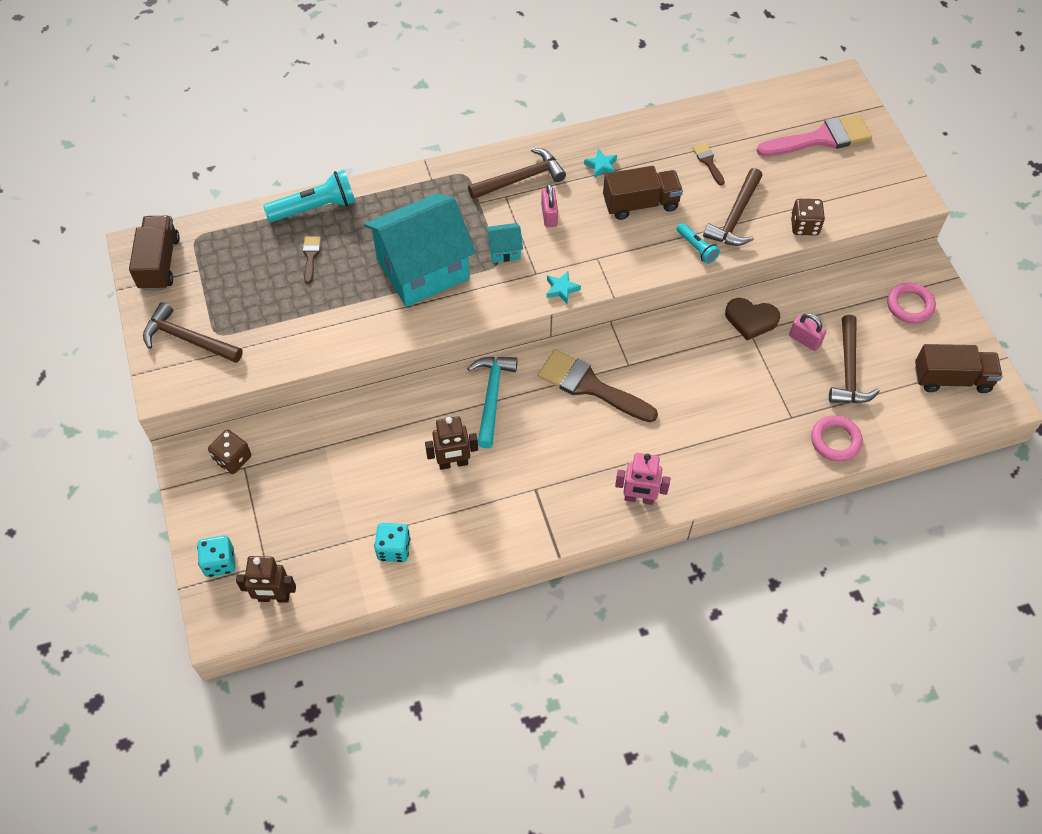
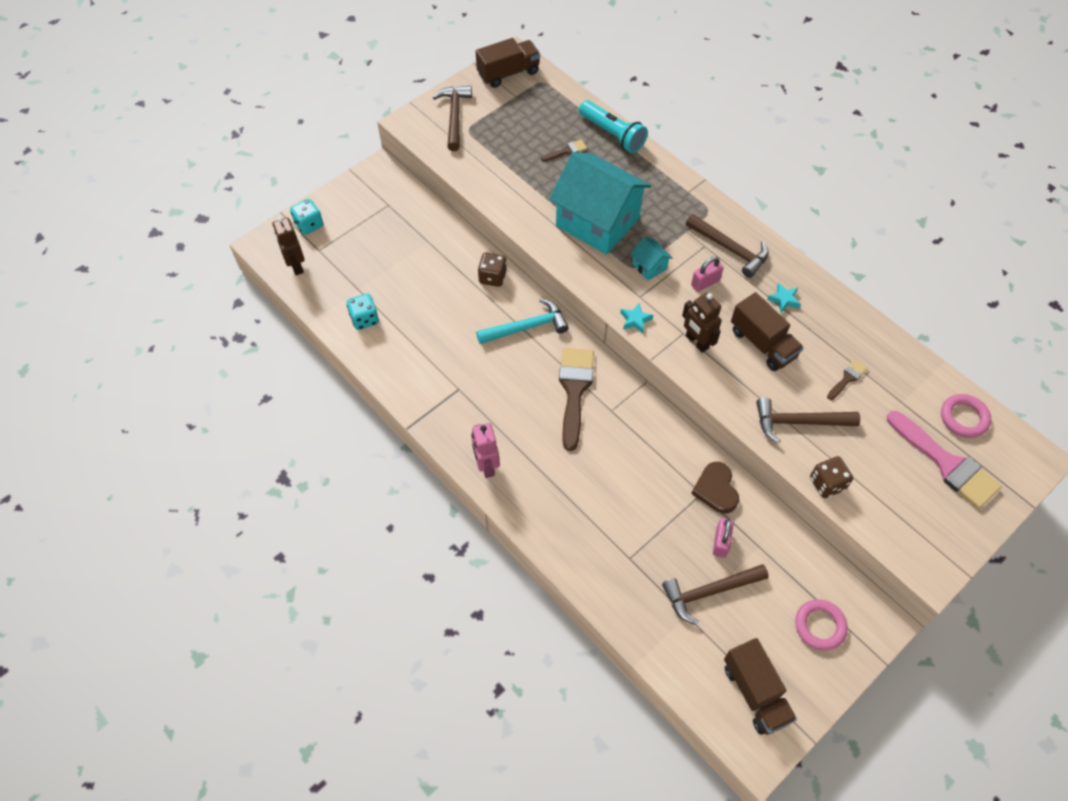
camera: 65 degrees right, 0 degrees up
(233, 459) = (391, 195): brown dice -> brown dice (492, 277)
(453, 463) = (454, 326): brown robot -> brown robot (696, 342)
(696, 248) = (742, 403): turquoise flashlight -> none
(835, 440) = (625, 604): pink ring -> pink ring (963, 418)

